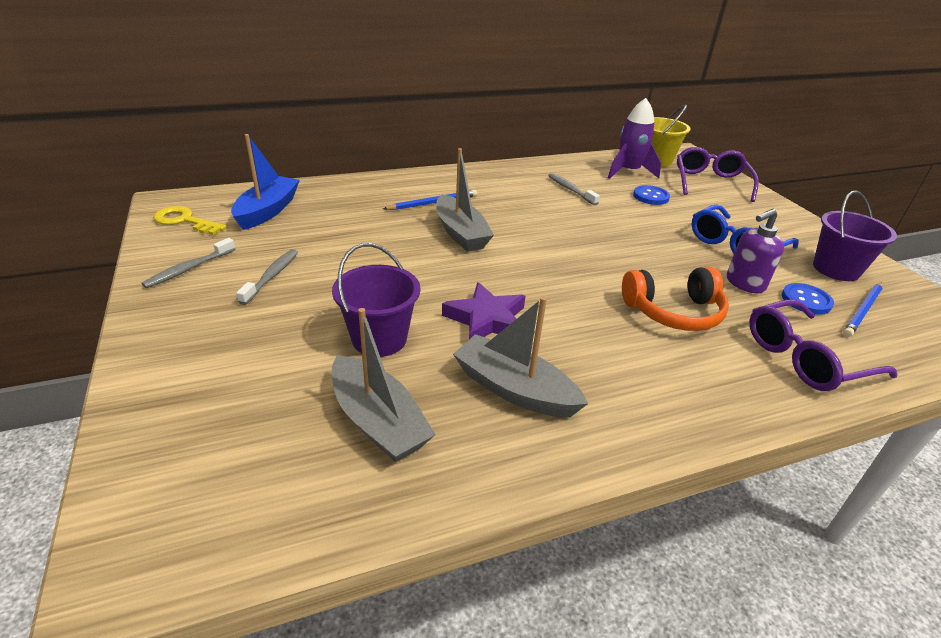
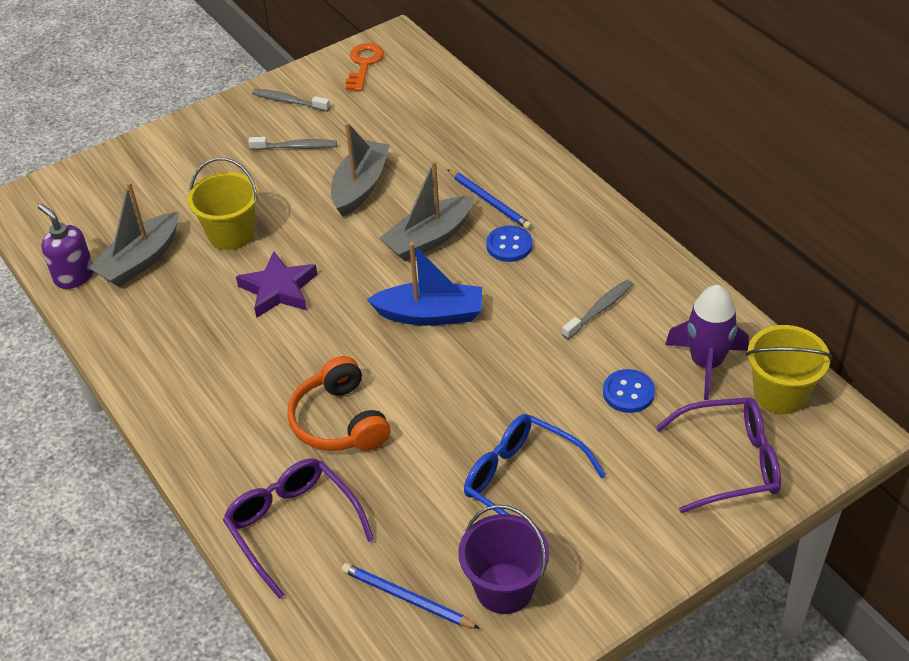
camera: 80 degrees right, 10 degrees up
(185, 221) = (364, 64): yellow key -> orange key
(268, 211) = (408, 101): blue boat -> blue boat (430, 314)
(379, 339) = (231, 234): purple bucket -> yellow bucket
(514, 389) = (191, 323): grey boat -> grey boat (360, 186)
(744, 283) = (424, 486): purple soap dispenser -> purple soap dispenser (74, 276)
(806, 300) = (409, 543): blue button -> blue button (509, 245)

